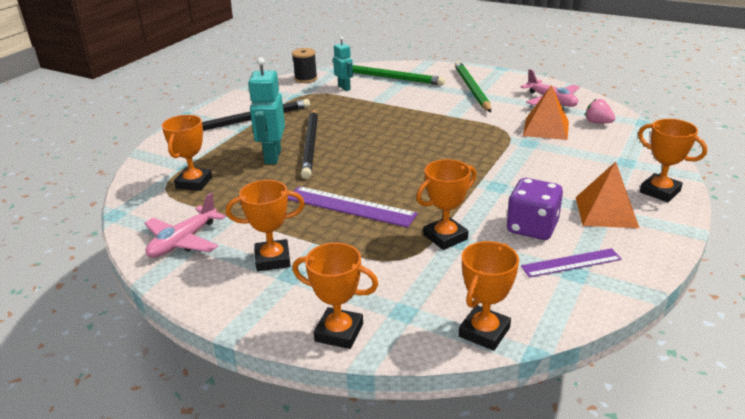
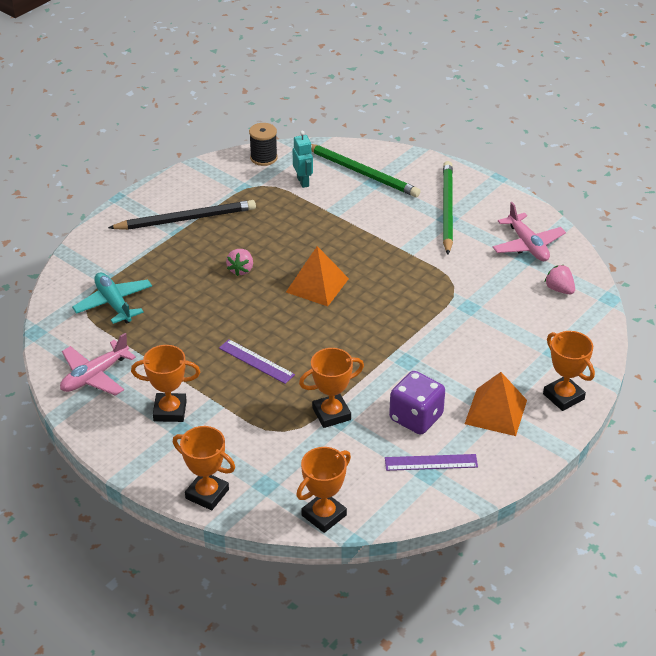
camera: 10 degrees right, 10 degrees up
(194, 183) = (114, 303): orange trophy -> turquoise plane
(272, 157) = (197, 280): turquoise robot -> none
(311, 145) = (241, 270): black pencil -> pink strawberry
(350, 206) = (256, 361): purple ruler -> purple ruler, size x0.65
(546, 128) = (498, 288): orange pyramid -> orange pyramid (317, 285)

